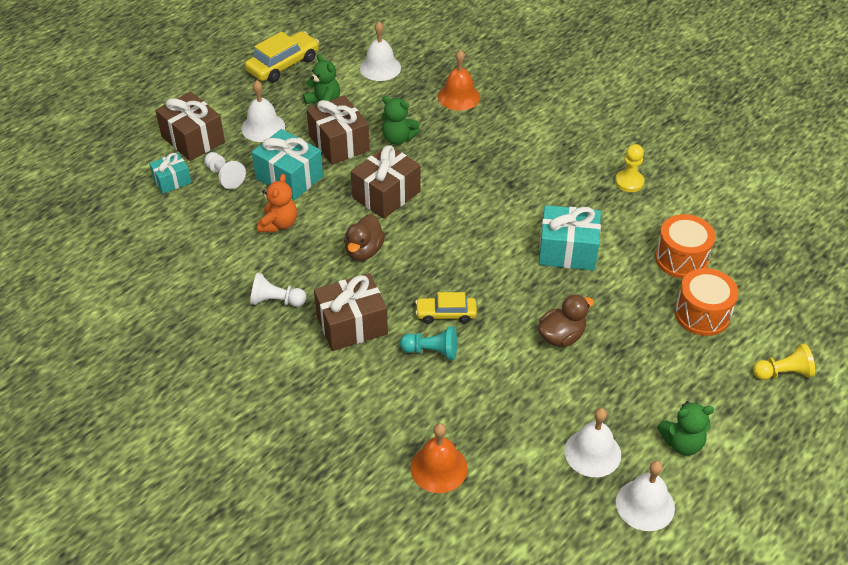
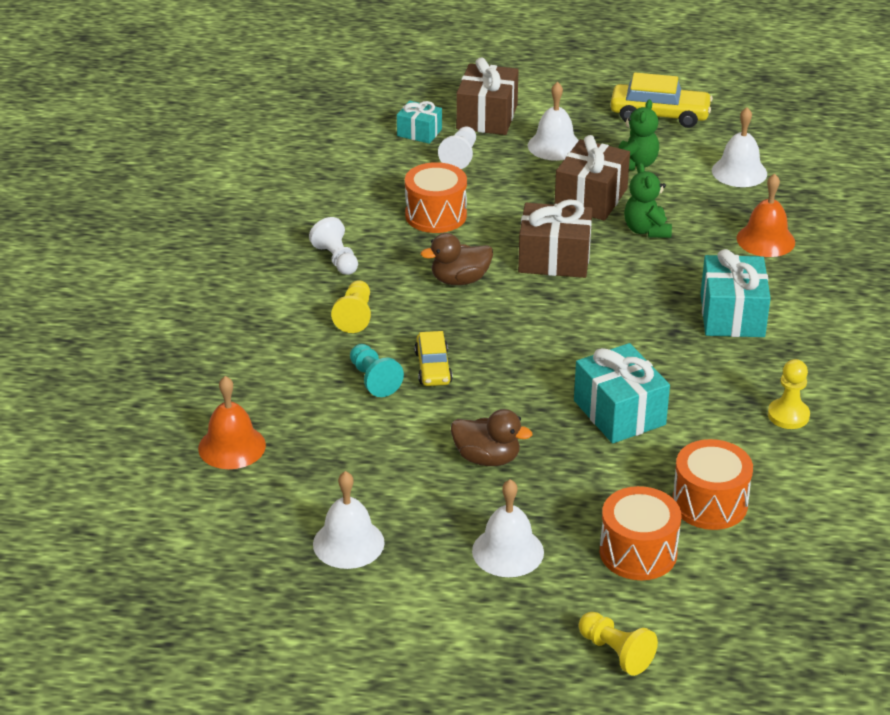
camera: 55 degrees right, 10 degrees down
(279, 224) = (435, 215): orange teddy bear -> orange drum
(289, 177) = (504, 192): turquoise gift -> turquoise gift (732, 315)
(352, 325) = (355, 316): brown gift -> yellow pawn
(446, 314) = (433, 367): yellow car -> yellow car turned 150 degrees counterclockwise
(645, 505) = (314, 608): white bell -> white bell (508, 551)
(682, 443) = (426, 606): green teddy bear -> none

